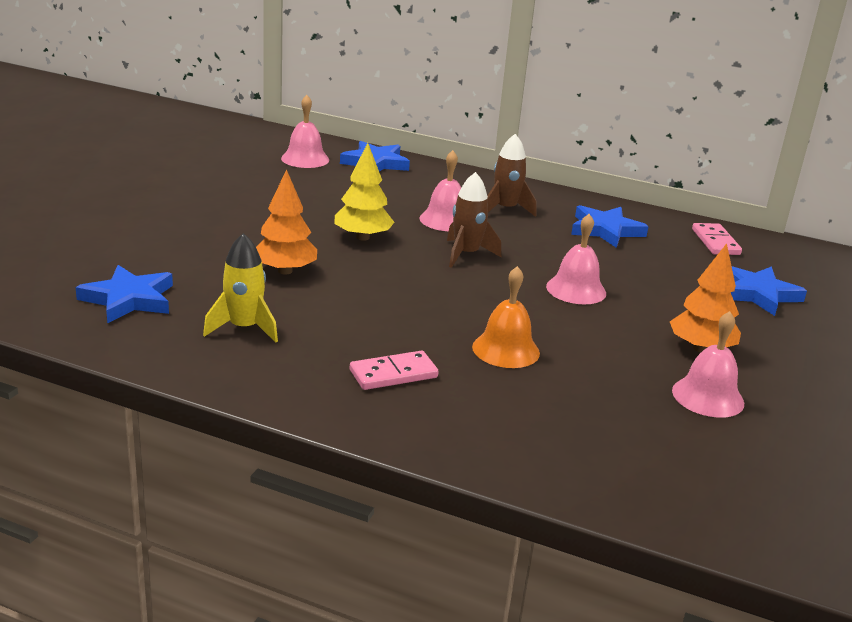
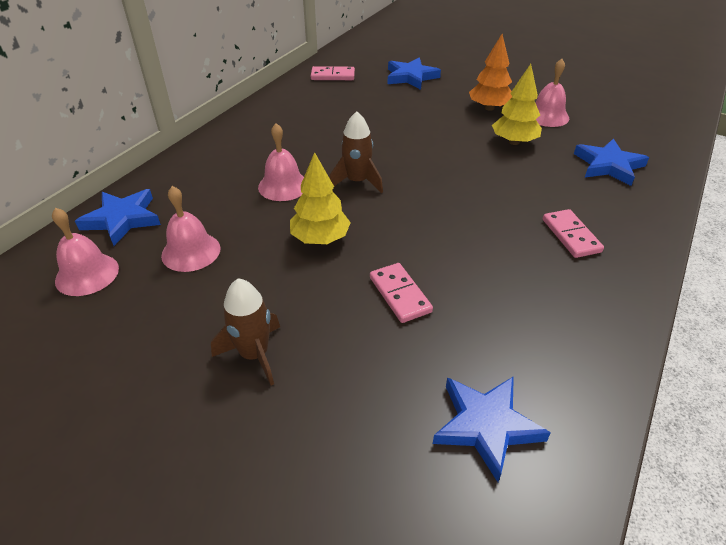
camera: 80 degrees left, 15 degrees up
(244, 328) = (525, 324): yellow rocket -> none
(285, 271) = (399, 294): orange tree -> pink domino
(505, 209) = (264, 152): brown rocket -> brown rocket (254, 354)
(506, 349) = (515, 180): orange bell -> none
(576, 289) = (415, 139): pink bell -> pink bell (191, 251)
(605, 230) = (310, 113): blue star -> blue star (608, 165)
(607, 358) = (514, 142): none -> yellow tree

